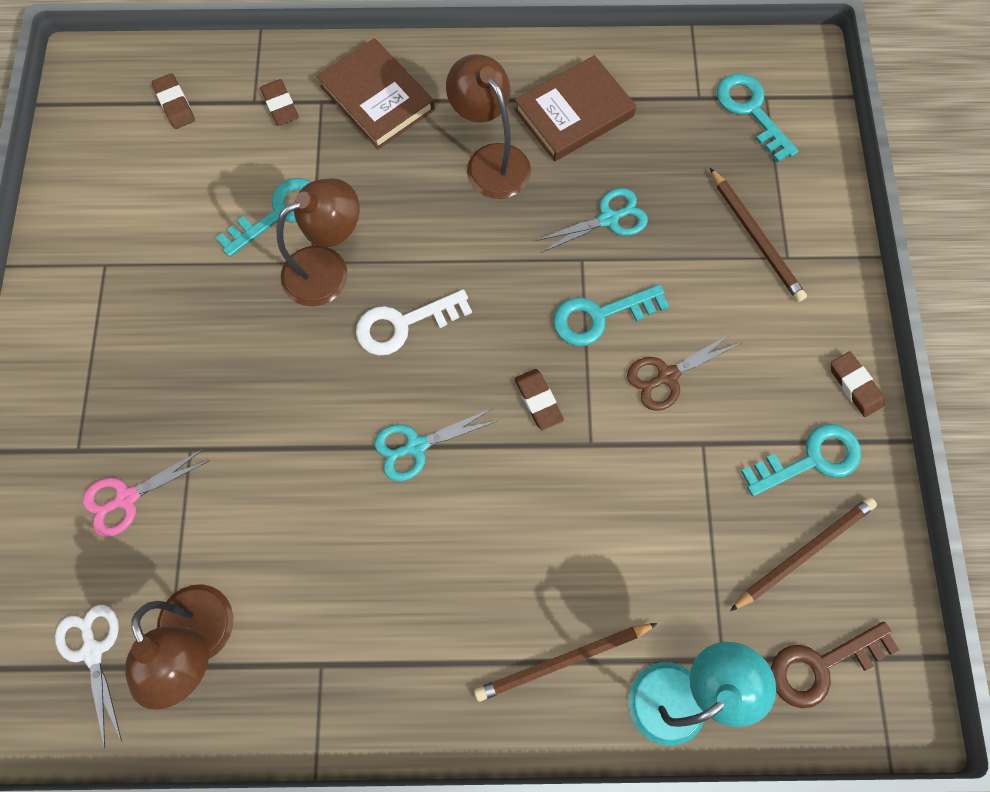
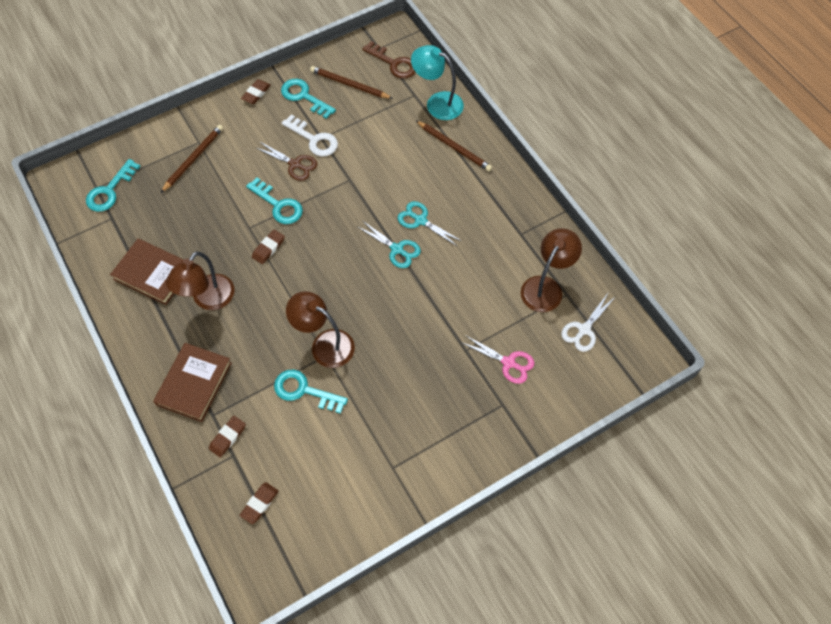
camera: 120 degrees left, 10 degrees down
(403, 324) = (335, 289): white key -> white key (314, 139)
(538, 400) = (340, 210): brown eraser -> brown eraser (268, 248)
(608, 219) = (217, 226): turquoise scissors -> turquoise scissors (420, 220)

